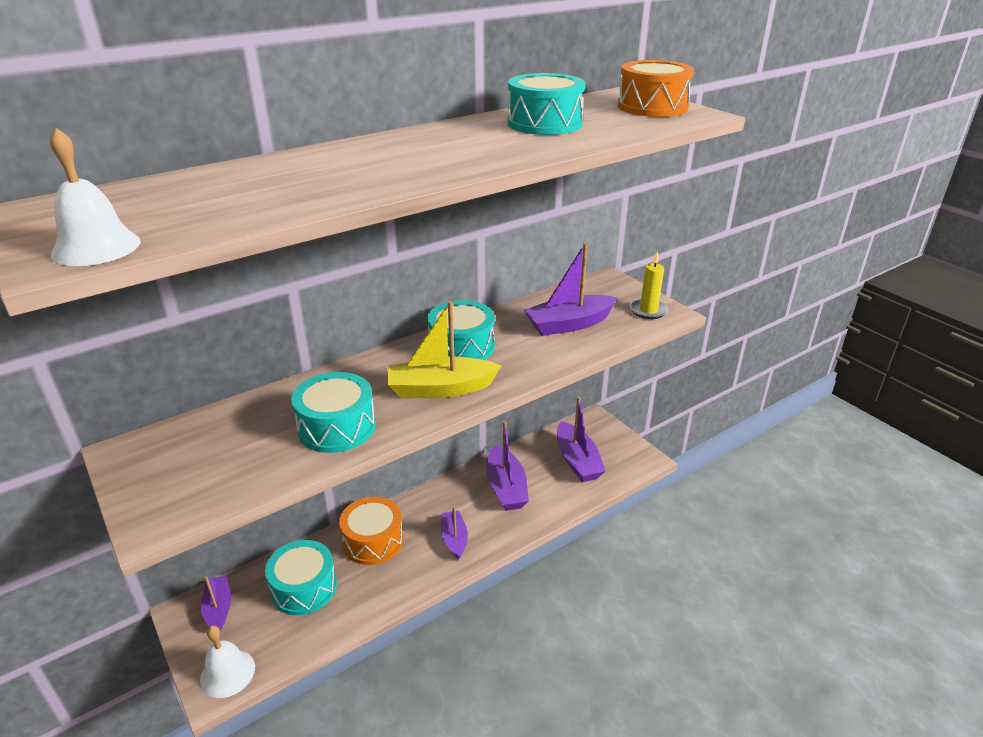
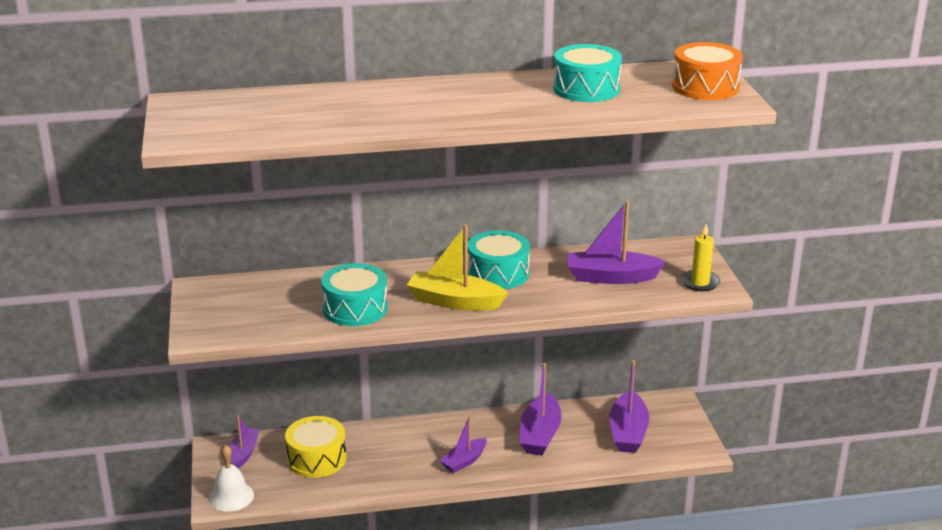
camera: 25 degrees right, 5 degrees down
(96, 247) = (201, 136): white bell -> none
(304, 588) = (316, 459): turquoise drum -> yellow drum
(373, 541) = (392, 442): orange drum -> none
(454, 539) = (464, 461): purple boat -> purple boat turned 150 degrees counterclockwise

